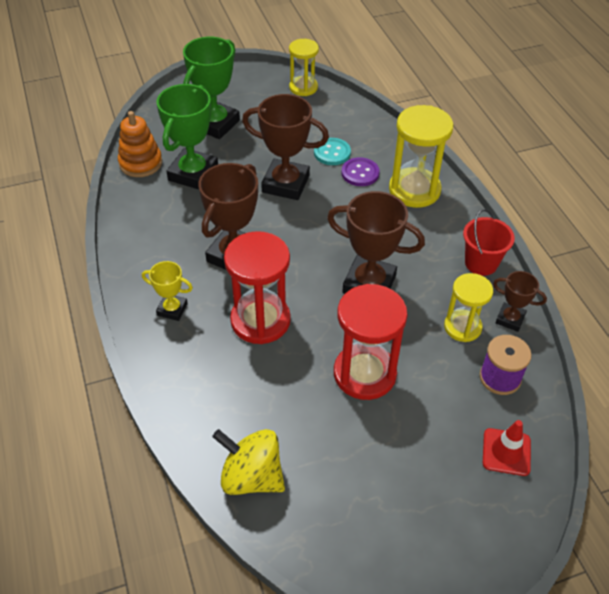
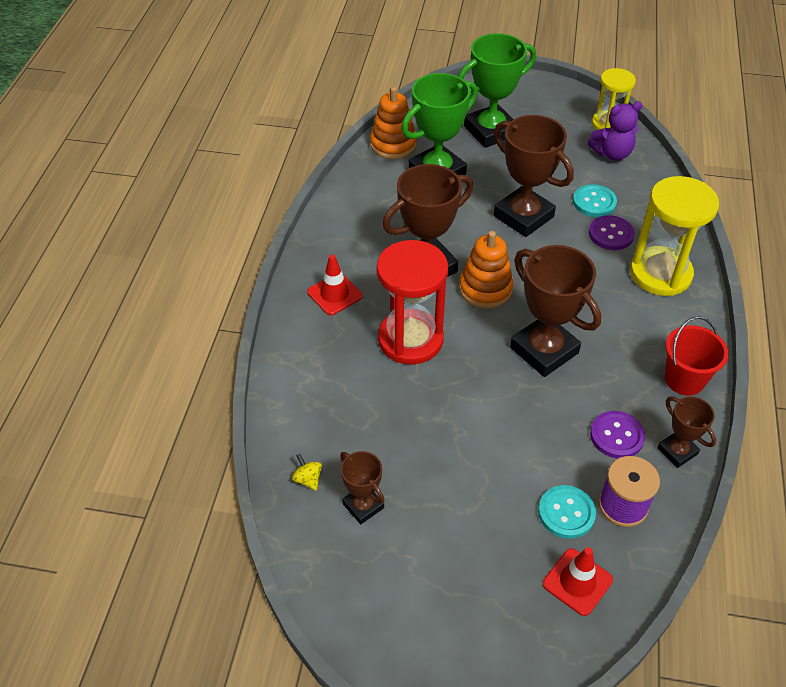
camera: 30 degrees right, 0 degrees up
(172, 309) = (334, 294): yellow trophy -> red traffic cone
(251, 476) = (308, 479): yellow spinning top -> yellow spinning top, size x0.41
(293, 254) = (485, 289): none -> orange stacking toy
(311, 475) = (363, 506): none -> brown trophy
(321, 110) = (612, 153): none -> purple teddy bear
(364, 374) = (480, 435): red hourglass -> none
(462, 327) = (616, 436): yellow hourglass -> purple button
(465, 403) = (566, 513): none -> turquoise button

